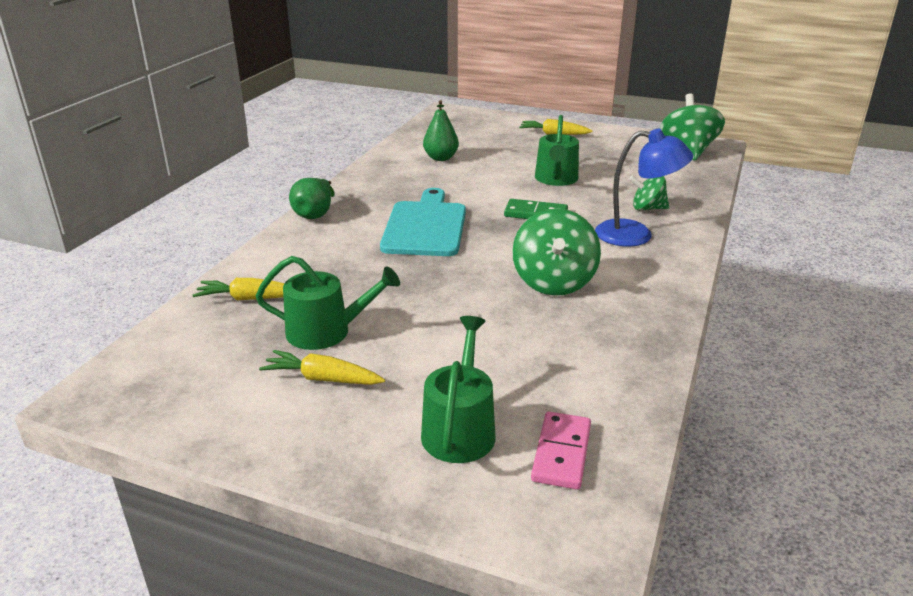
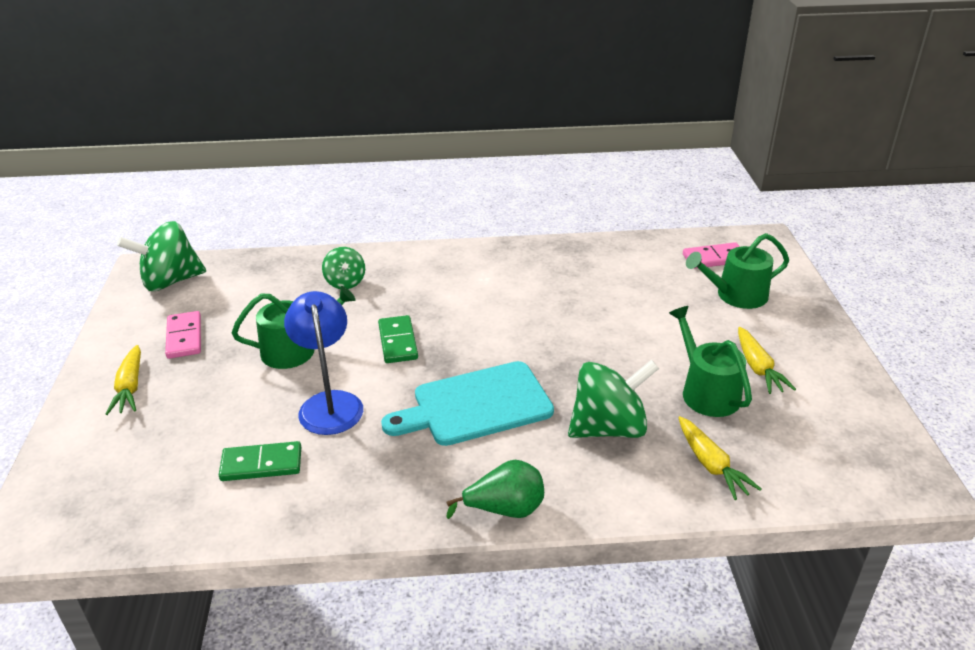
camera: 115 degrees left, 5 degrees up
(441, 158) = (261, 464): green pear -> green domino
(554, 282) = (527, 302): green spinning top -> green spinning top (609, 428)
(602, 150) = (184, 337): none -> pink domino
(636, 235) = (408, 279): blue lamp -> blue lamp (329, 403)

